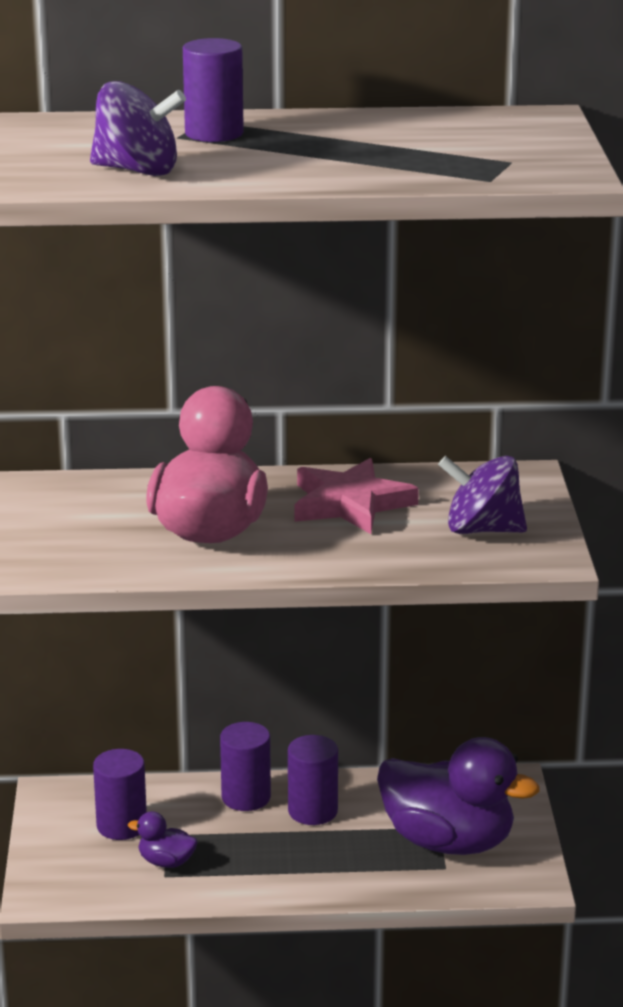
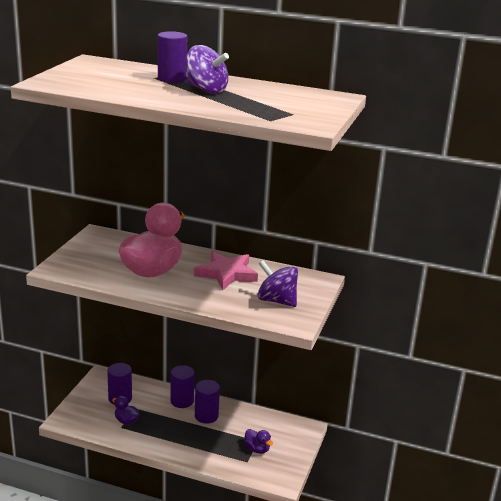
camera: 20 degrees right, 0 degrees up
(137, 171) = (113, 88): purple spinning top -> purple spinning top (206, 90)
(448, 842) = (257, 449): purple duck -> purple duck, size x0.43

